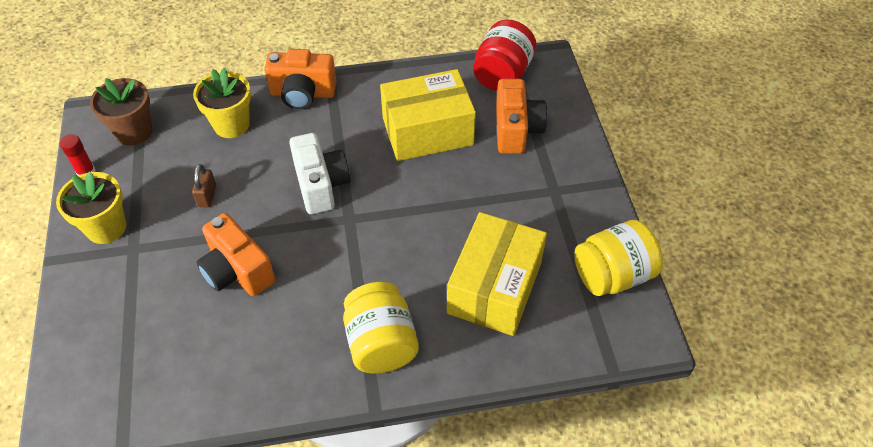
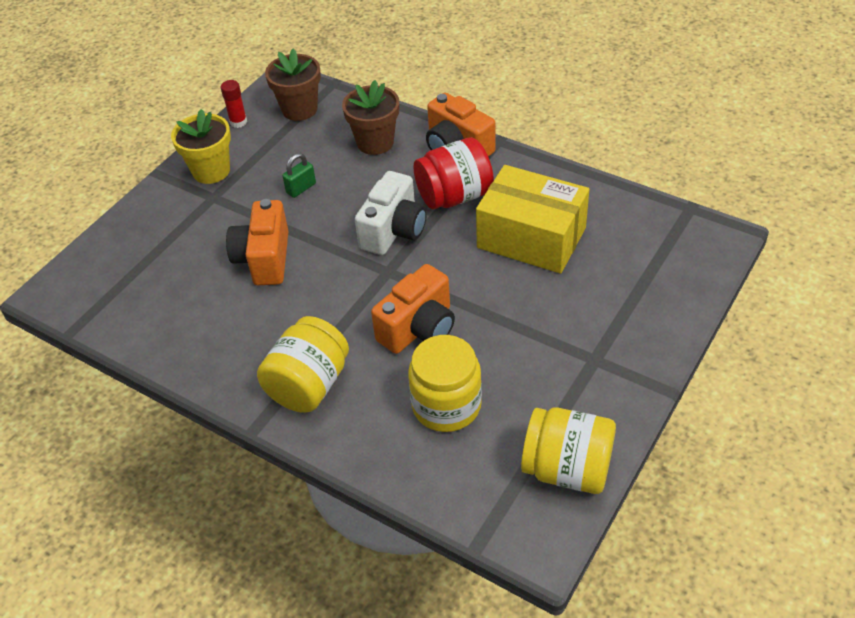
camera: 45 degrees right, 5 degrees down
(207, 196) = (301, 188): brown padlock -> green padlock
(231, 125) = (375, 142): yellow flower pot -> brown flower pot
(494, 288) = (446, 405): yellow box -> yellow jar
(502, 74) = (659, 226): red jar -> red jar (454, 196)
(516, 130) = (617, 283): orange camera -> orange camera (418, 328)

